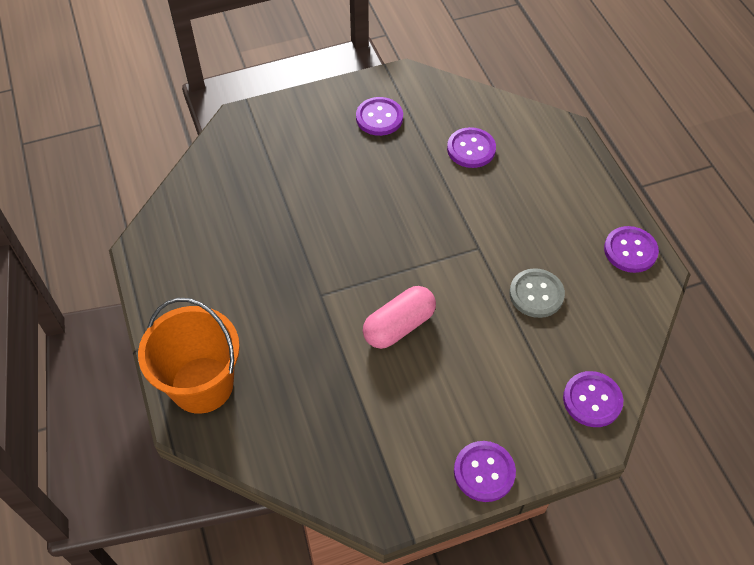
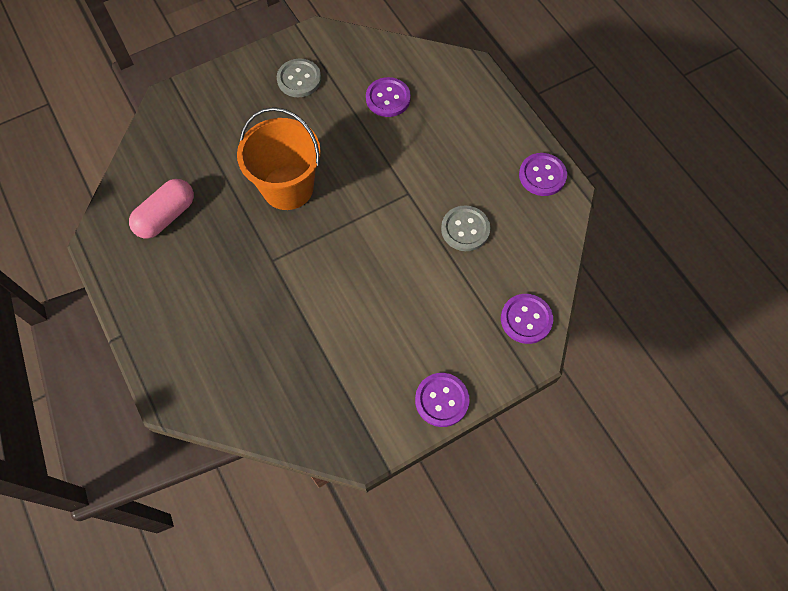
camera: 10 degrees left, 10 degrees up
(202, 385) = (178, 362): orange bucket -> orange bucket (288, 187)
(379, 118) = (299, 79): purple button -> grey button
(399, 326) = (347, 278): pink capsule -> pink capsule (166, 216)

